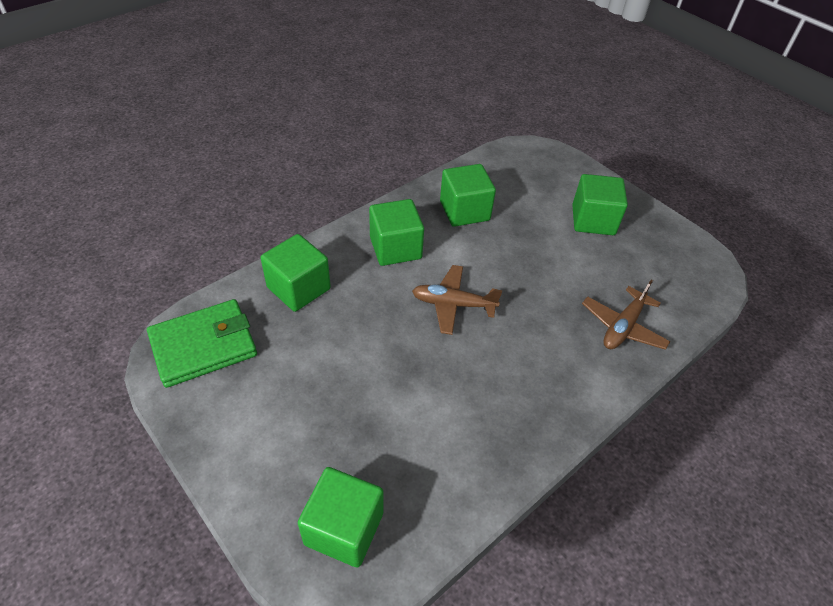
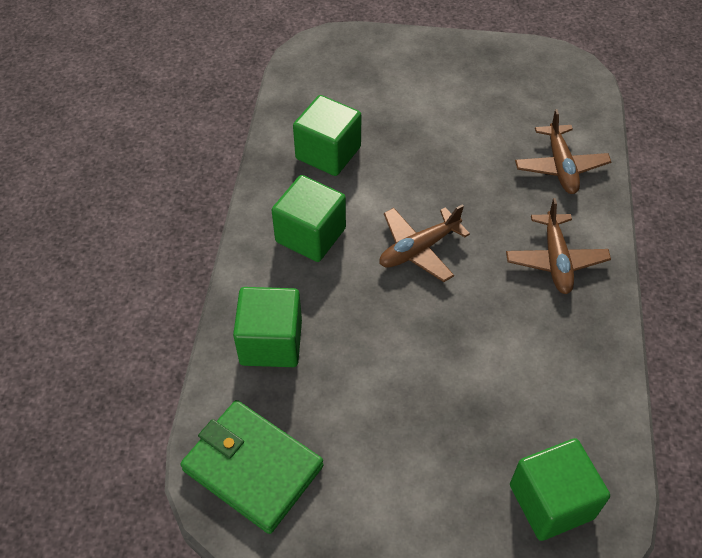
camera: 40 degrees left, 5 degrees up
(204, 346) = (253, 468): green wallet -> green wallet turned 75 degrees counterclockwise
(542, 382) = (555, 260): none -> brown plane
(593, 220) = (441, 85): green cube -> none

